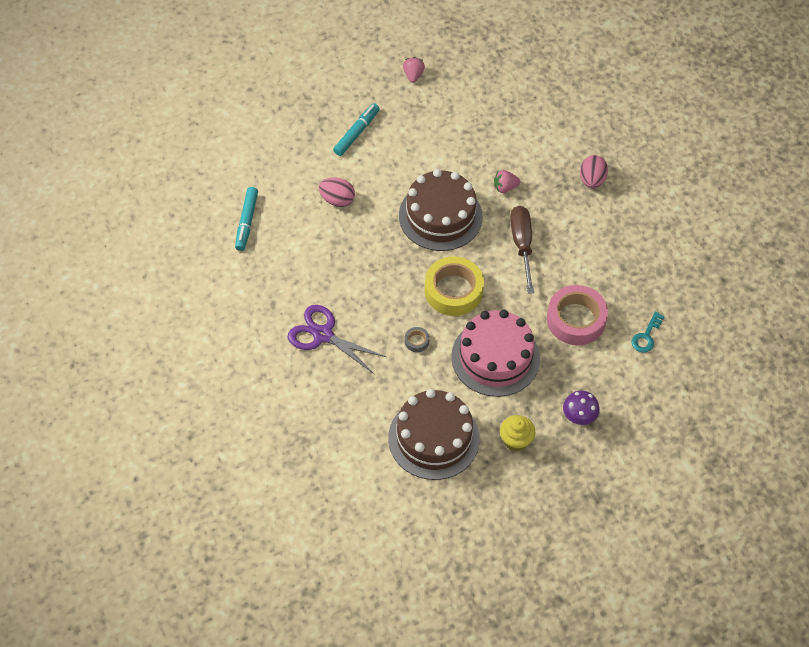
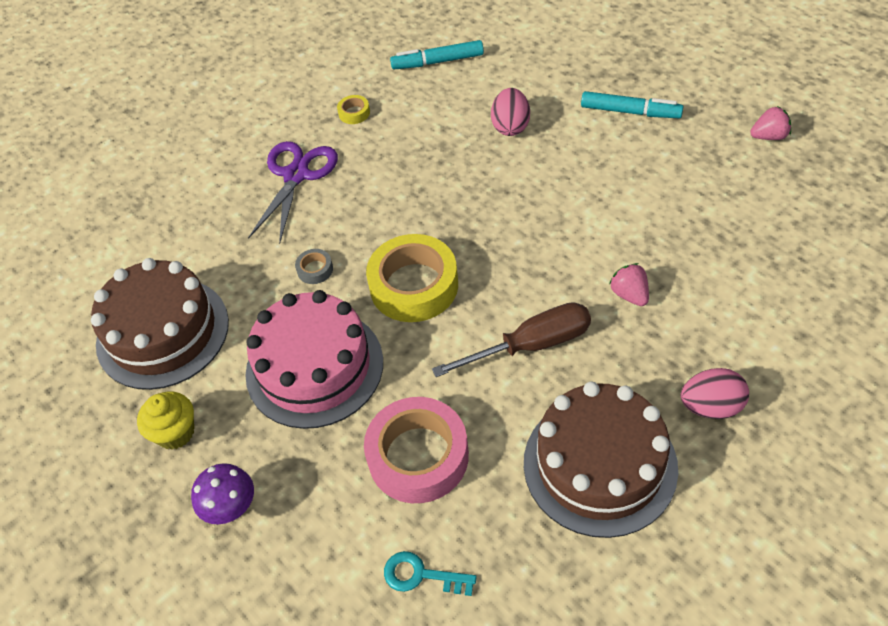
camera: 80 degrees right, 5 degrees down
(275, 286) = (354, 113): none -> yellow tape
(440, 216) = (537, 235): brown cake -> brown cake (599, 465)

